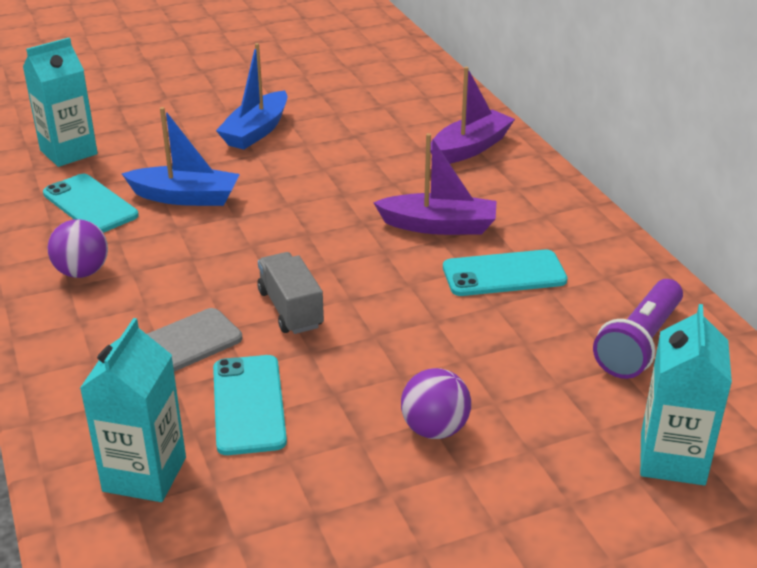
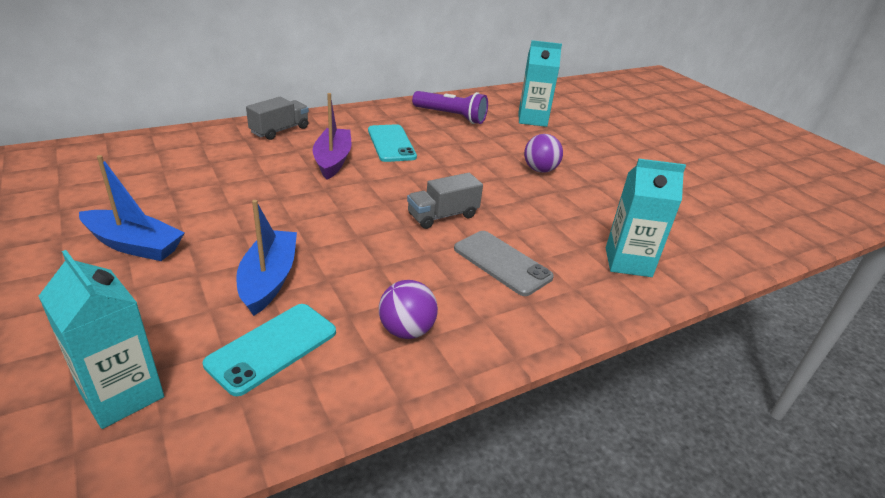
camera: 100 degrees left, 0 degrees up
(248, 404) = (547, 228): turquoise phone -> none
(469, 148) = (218, 144): purple boat -> none
(523, 184) = (280, 130): none -> grey truck

